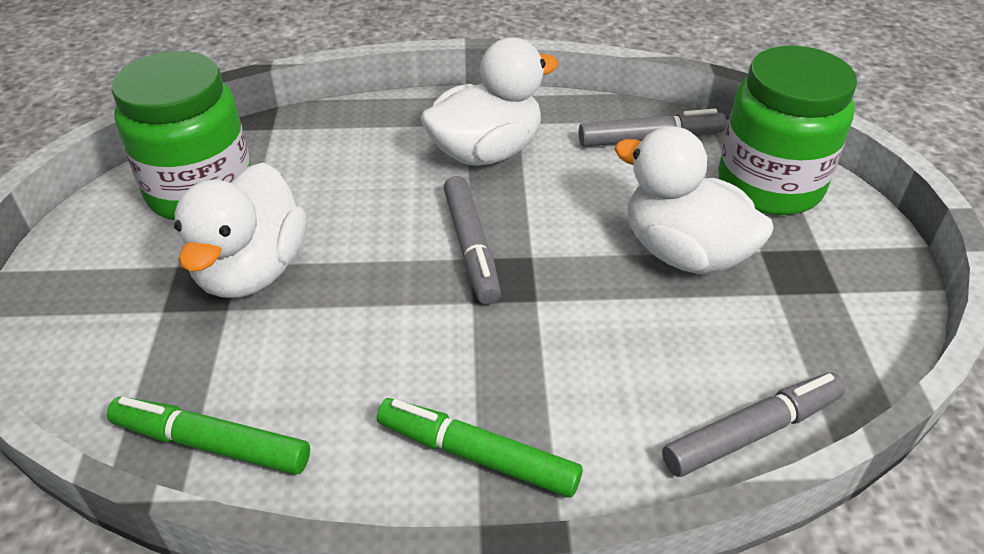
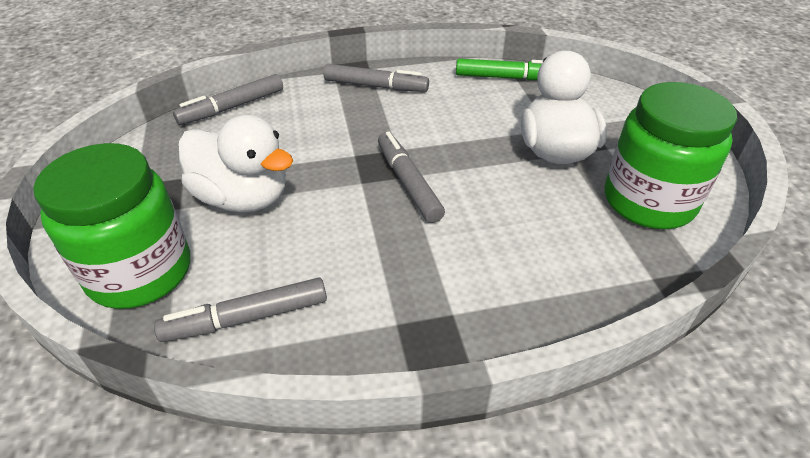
camera: 170 degrees right, 0 degrees up
(477, 455) = (375, 86): green marker -> grey marker
(486, 152) = (421, 276): white duck -> none

